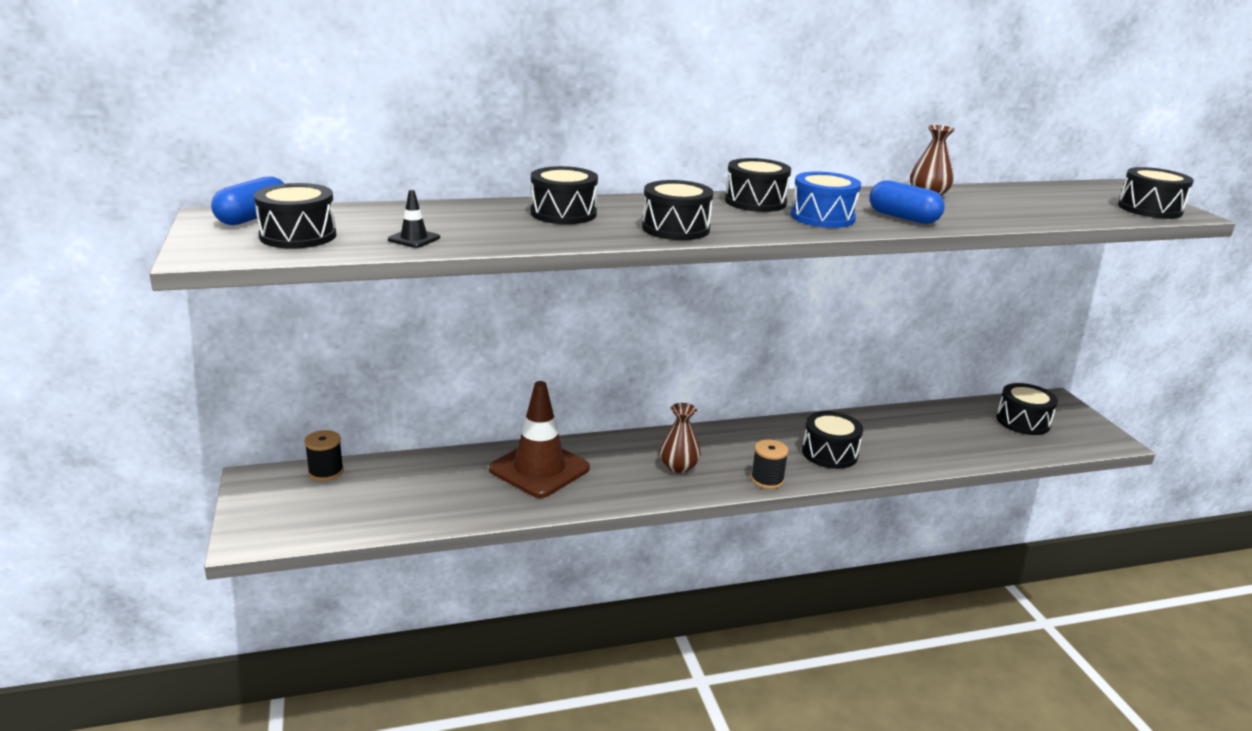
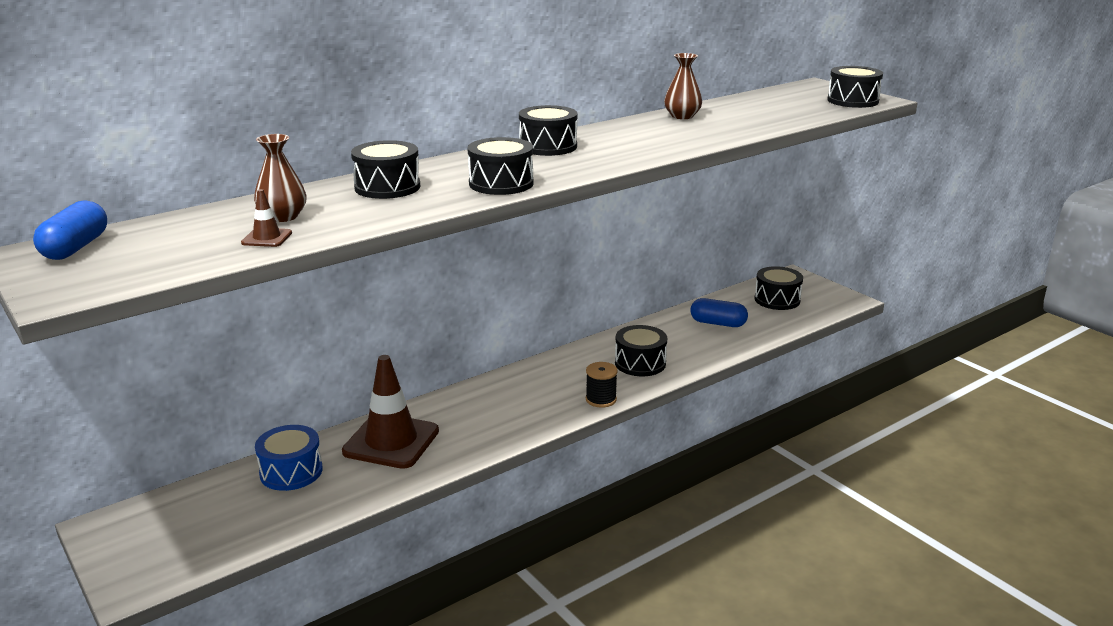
camera: 20 degrees left, 0 degrees up
(298, 236) = (144, 257): black drum -> none
(326, 471) = (174, 499): black spool -> none
(414, 239) = (267, 238): black traffic cone -> brown traffic cone
(678, 466) = (518, 407): brown vase -> brown vase (283, 217)
(822, 217) = (615, 151): blue drum -> blue drum (291, 472)
(903, 217) = (679, 140): blue capsule -> blue capsule (718, 323)

